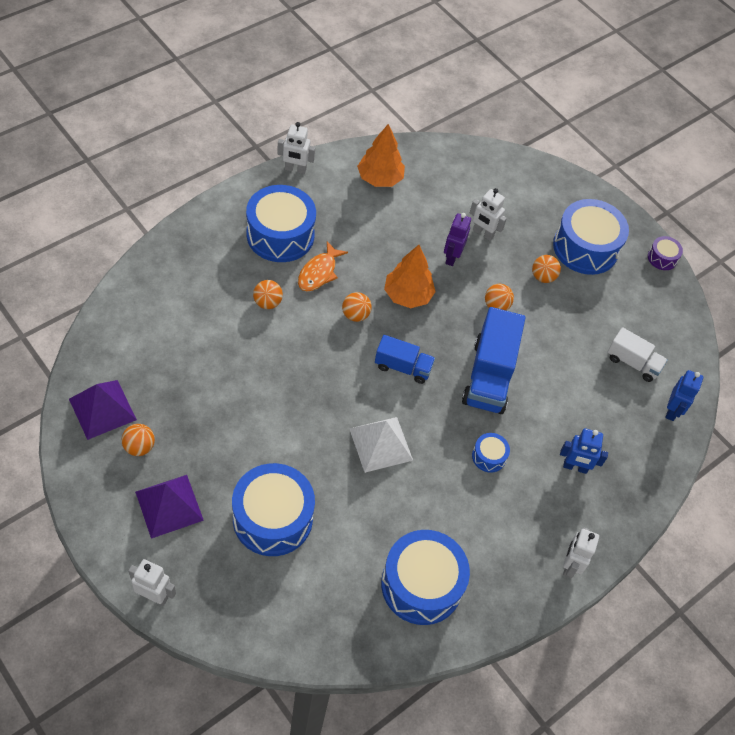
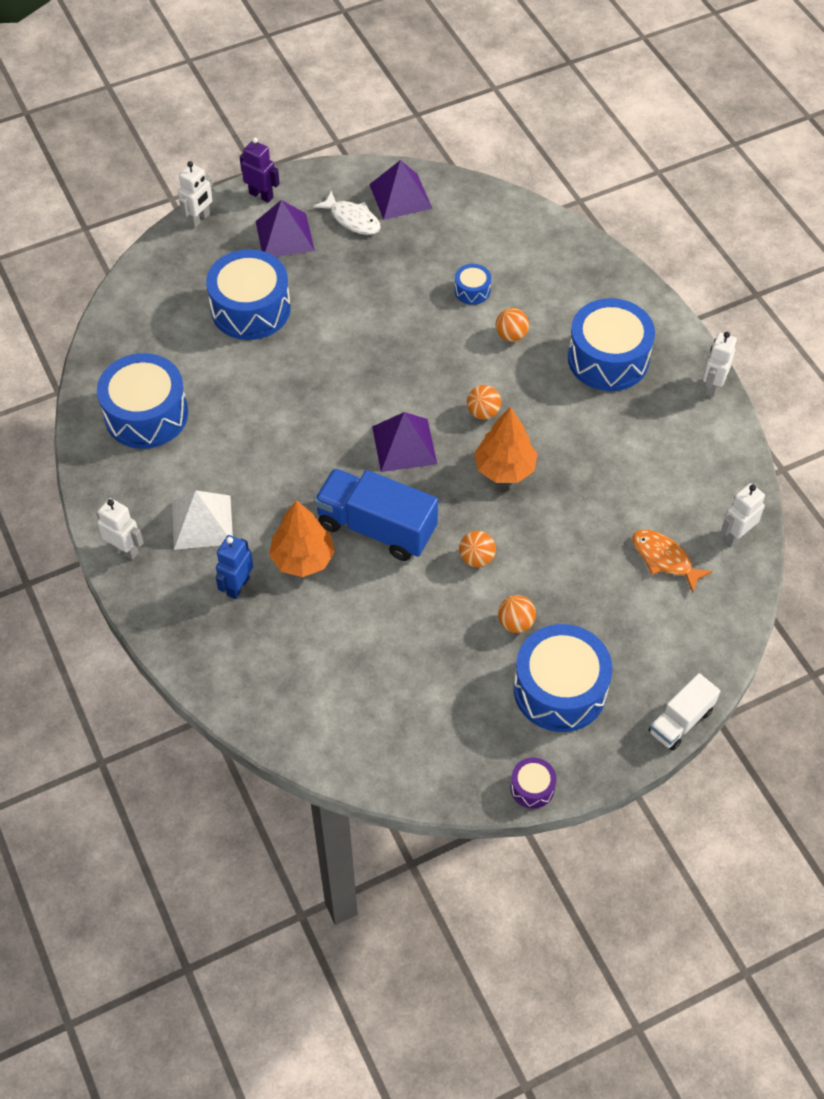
camera: 110 degrees right, 0 degrees up
(139, 447) = (352, 219): orange ball -> white fish
(319, 272) = (548, 387): orange fish -> orange fish (664, 559)
(380, 178) = (695, 472): orange tree -> orange tree (302, 558)
(381, 444) = (311, 408): white pyramid -> white pyramid (202, 522)
(403, 367) = (404, 445): blue truck -> purple pyramid
(451, 257) = (558, 526): purple robot -> purple robot (261, 195)
(483, 233) = (594, 569): white robot -> white robot (736, 535)
(489, 456) = (272, 503): blue drum -> blue drum (472, 290)
(632, 363) = (366, 693): white truck -> white truck (680, 721)
(672, 411) = (287, 718): blue robot -> none

